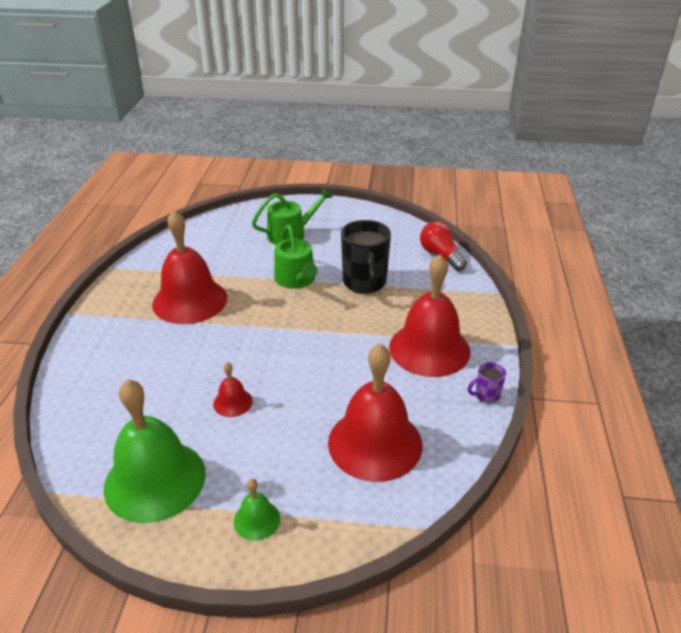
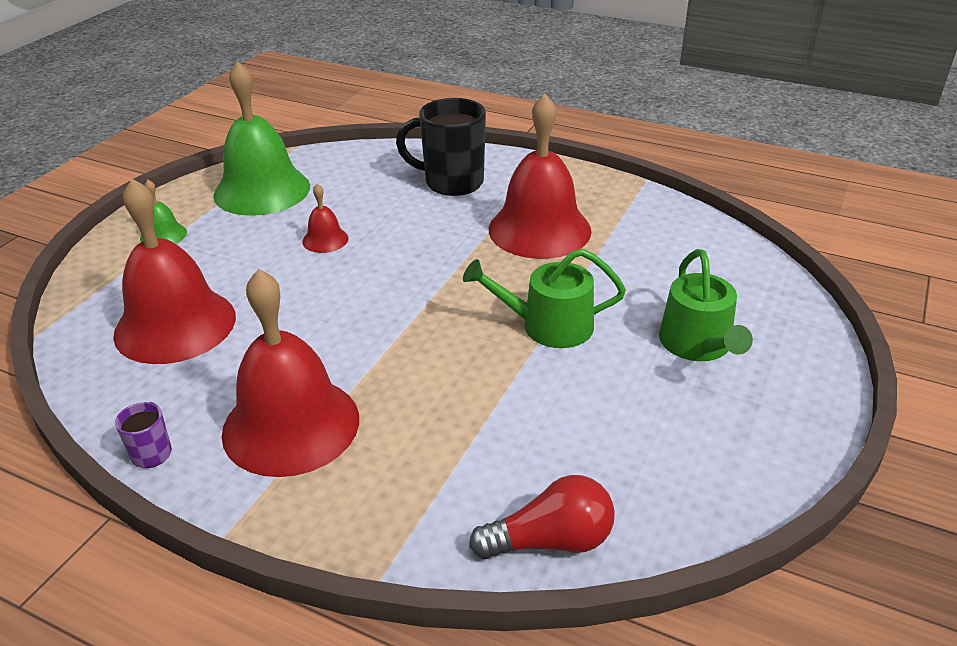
camera: 110 degrees right, 0 degrees up
(364, 283) = (503, 399): black mug -> black mug (451, 182)

